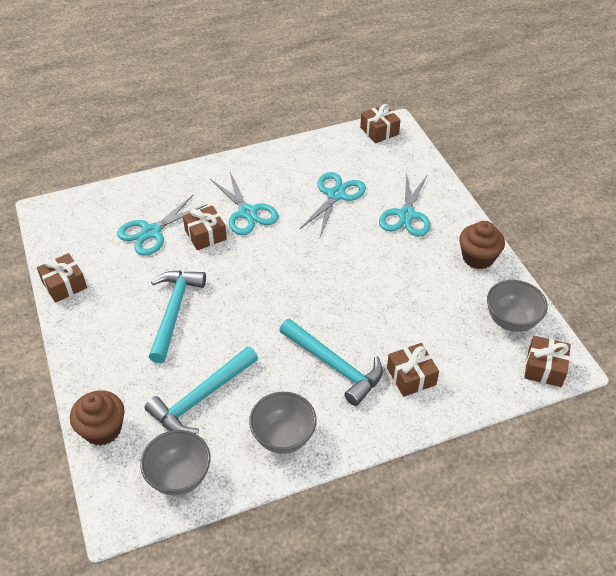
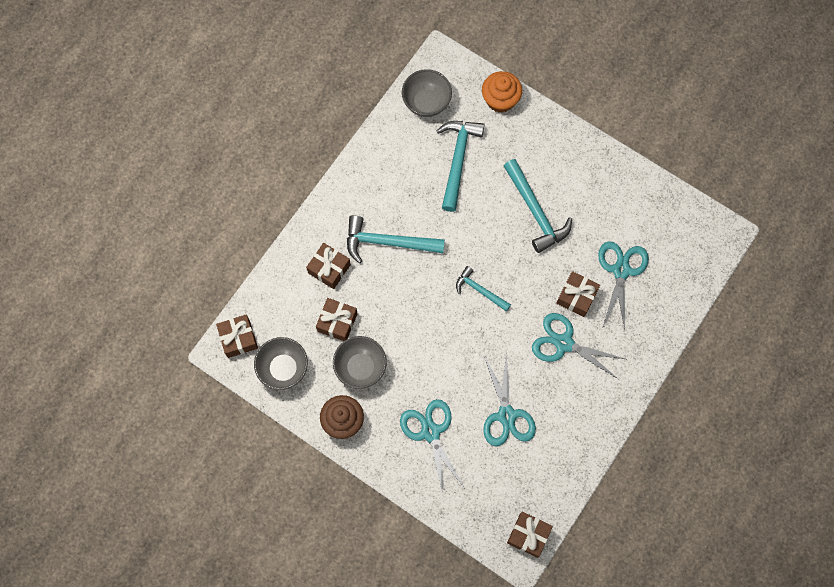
camera: 145 degrees right, 25 degrees up
(64, 285) = (635, 180): brown gift -> brown gift (337, 322)
(102, 429) = (500, 100): brown cupcake -> orange cupcake
(281, 282) = (480, 290): none -> turquoise hammer
(283, 437) = (383, 168): grey bowl -> grey bowl (360, 367)

